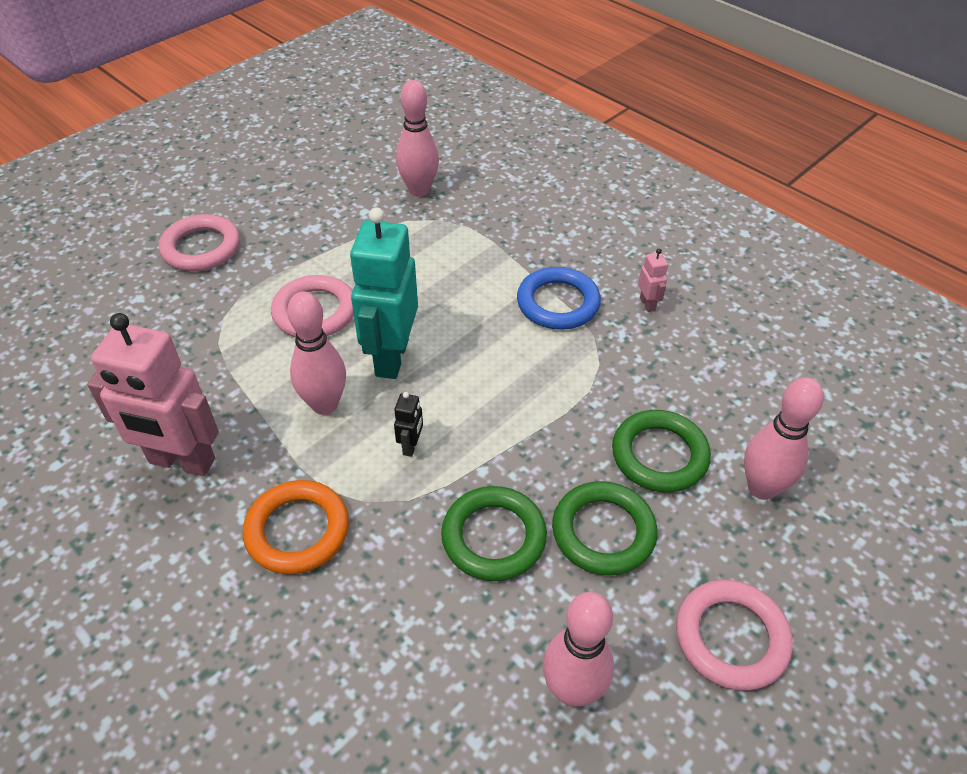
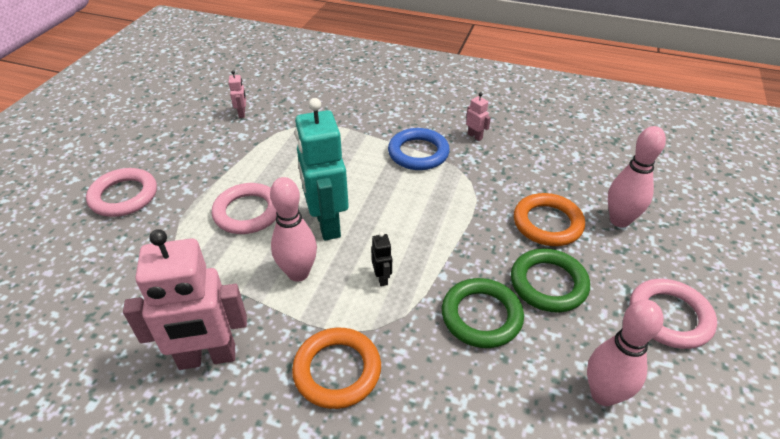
camera: 25 degrees left, 5 degrees down
(381, 183) = (242, 113): none -> pink robot
(419, 190) = (273, 110): pink bowling pin -> none
(659, 455) = (547, 223): green ring -> orange ring

